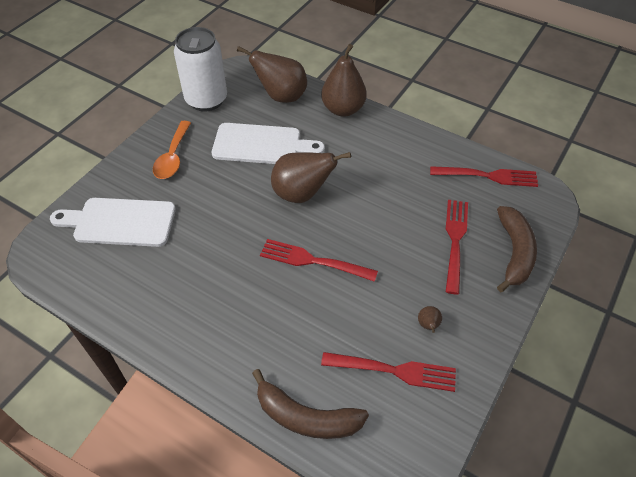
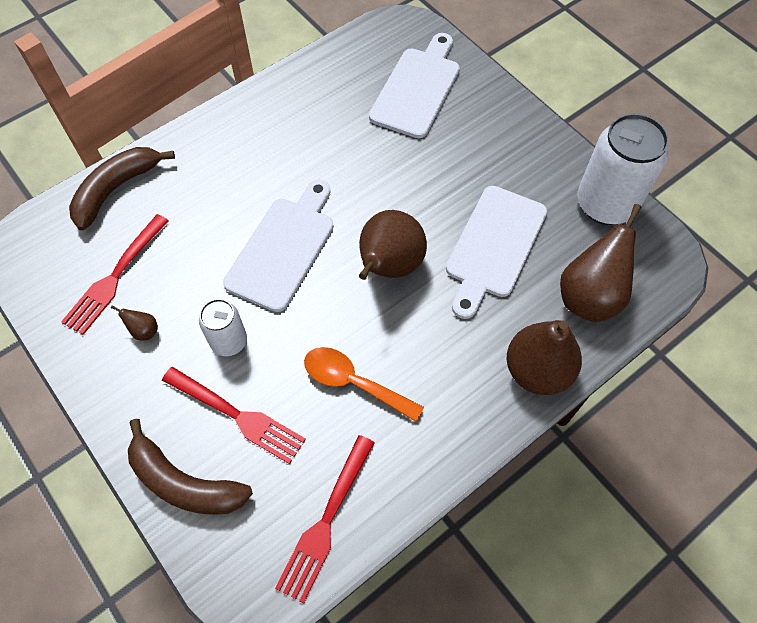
camera: 110 degrees right, 10 degrees up
(173, 157) = (503, 149): orange spoon -> orange spoon (353, 382)
(314, 261) = (283, 248): red fork -> white cutting board
(406, 266) = (229, 341): none -> white can

